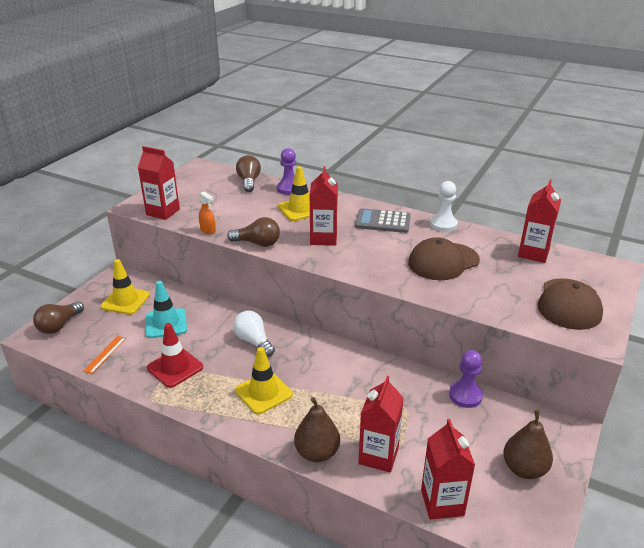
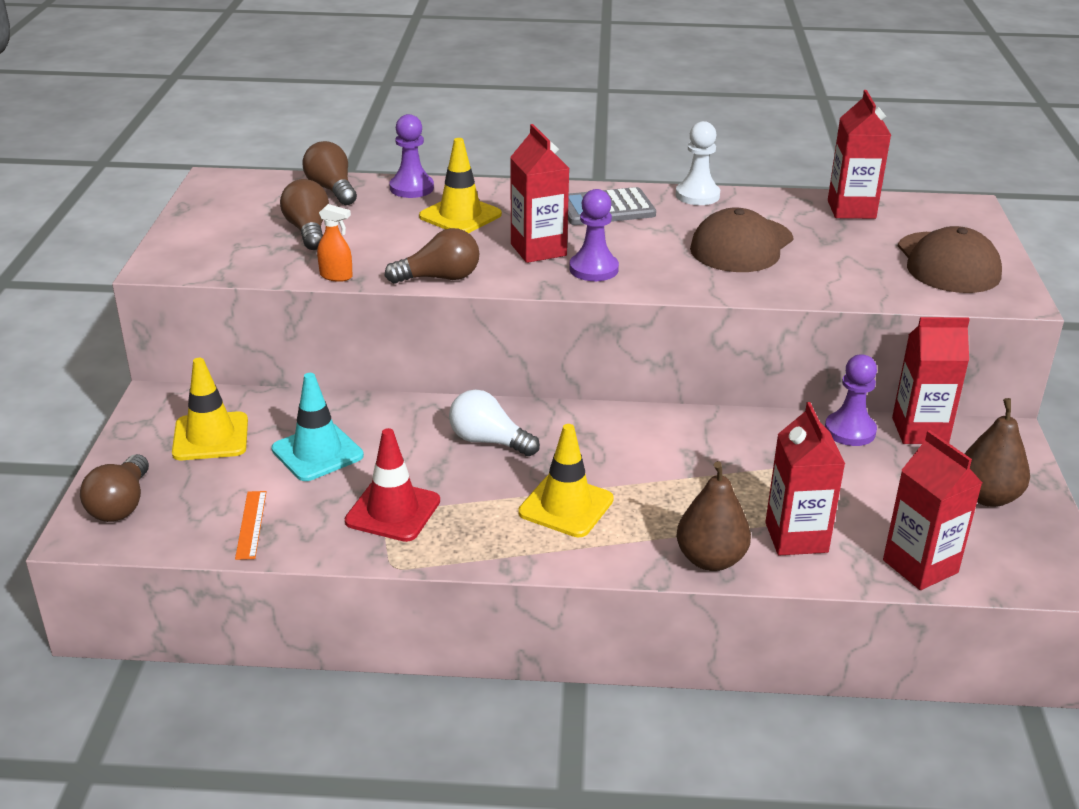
camera: 25 degrees left, 0 degrees up
(163, 212) = (225, 264): red carton -> red carton (920, 431)
(217, 202) = (308, 230): none -> brown light bulb
(343, 257) = (593, 269): none -> purple pawn

